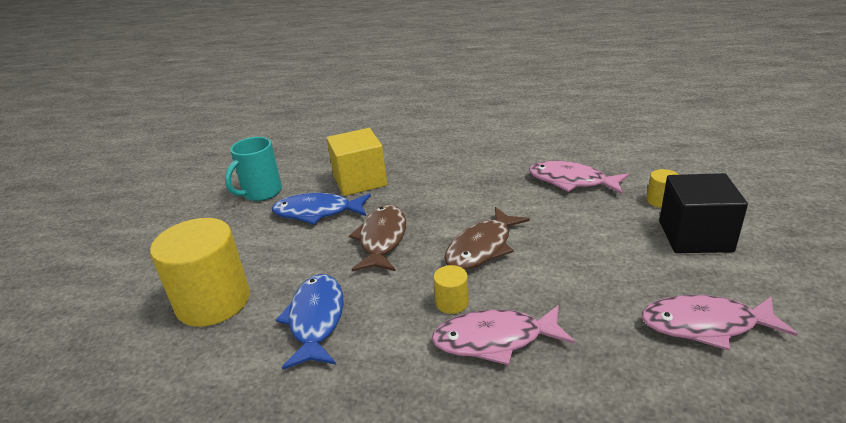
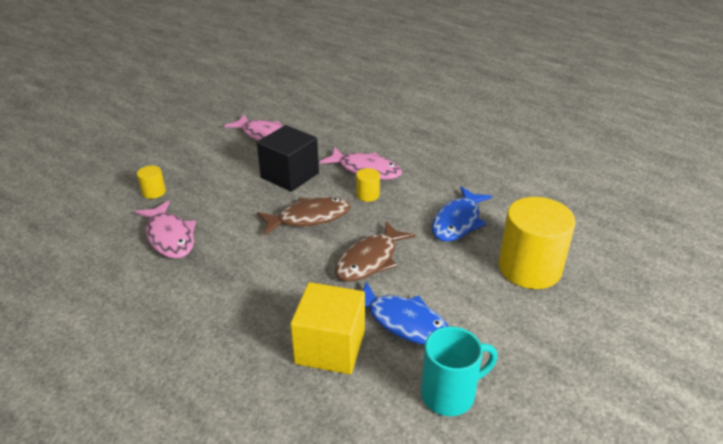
camera: 150 degrees left, 5 degrees up
(695, 236) = (186, 166): black cube -> black cube (290, 175)

